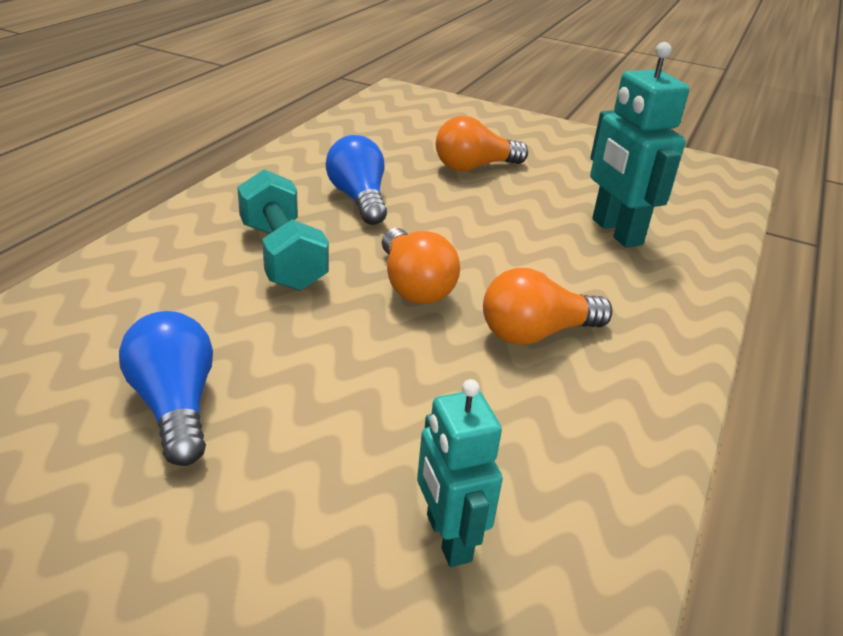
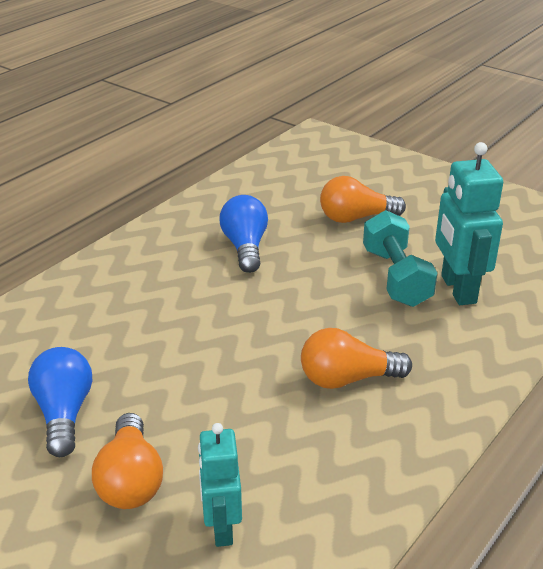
camera: 15 degrees right, 0 degrees up
(282, 256) = (169, 297): turquoise dumbbell -> turquoise dumbbell (395, 277)
(414, 285) = (264, 330): orange light bulb -> orange light bulb (130, 480)

